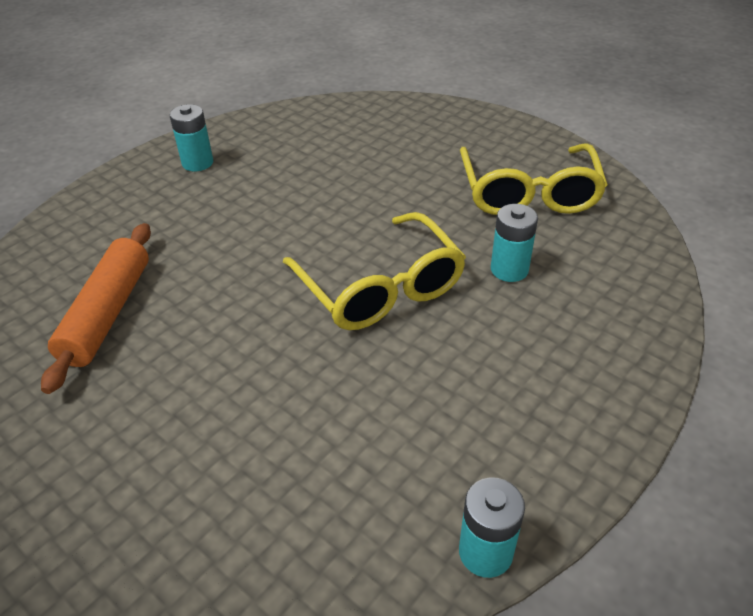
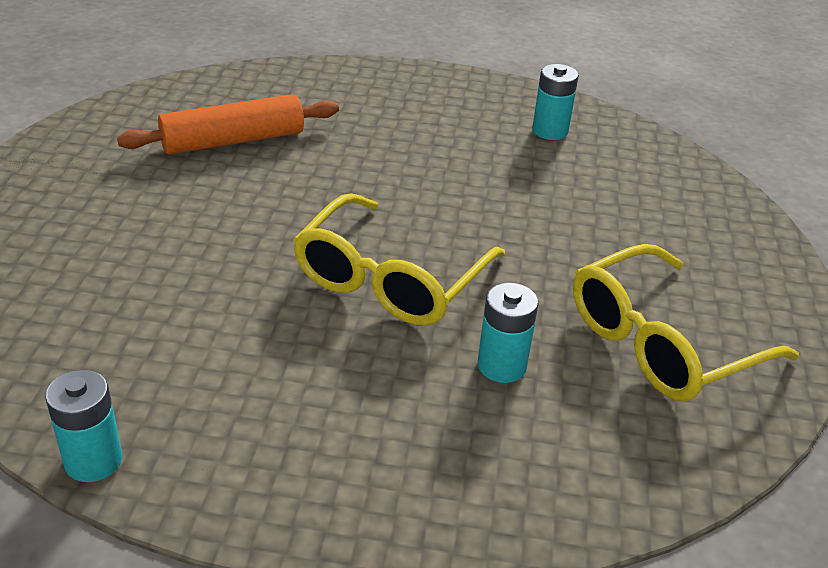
camera: 55 degrees right, 5 degrees down
(197, 163) = (468, 103): turquoise battery -> turquoise battery (550, 131)

